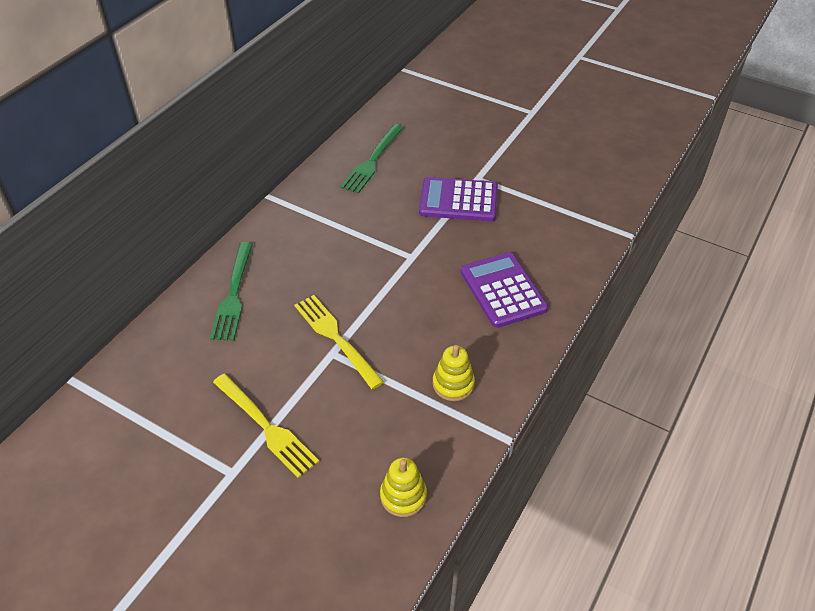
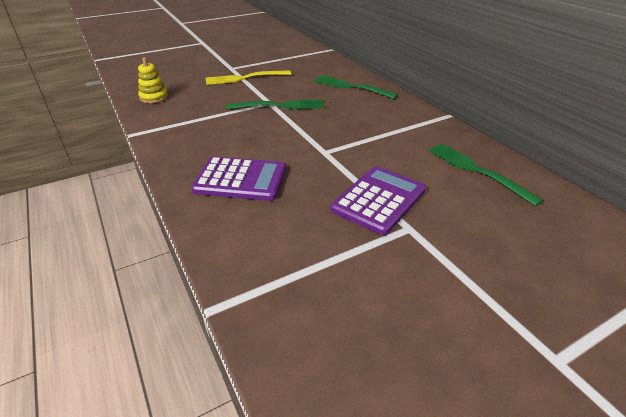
camera: 120 degrees right, 10 degrees down
(336, 338) = (279, 106): yellow fork -> green fork
(453, 384) = (192, 130): yellow stacking toy -> none

